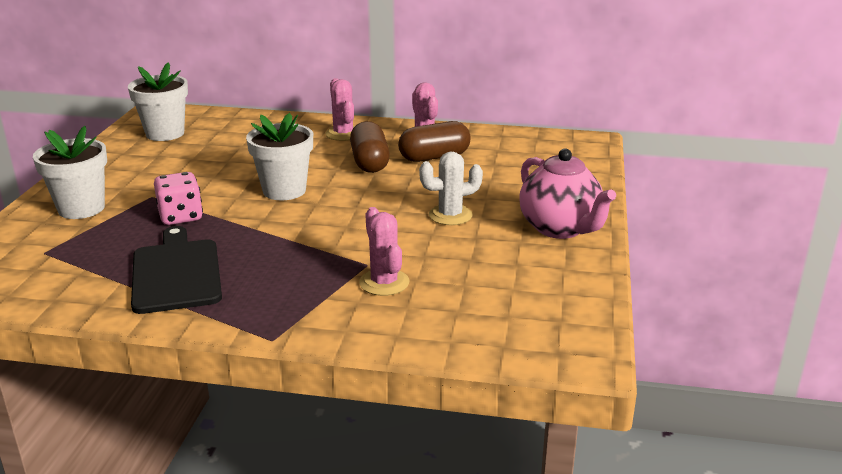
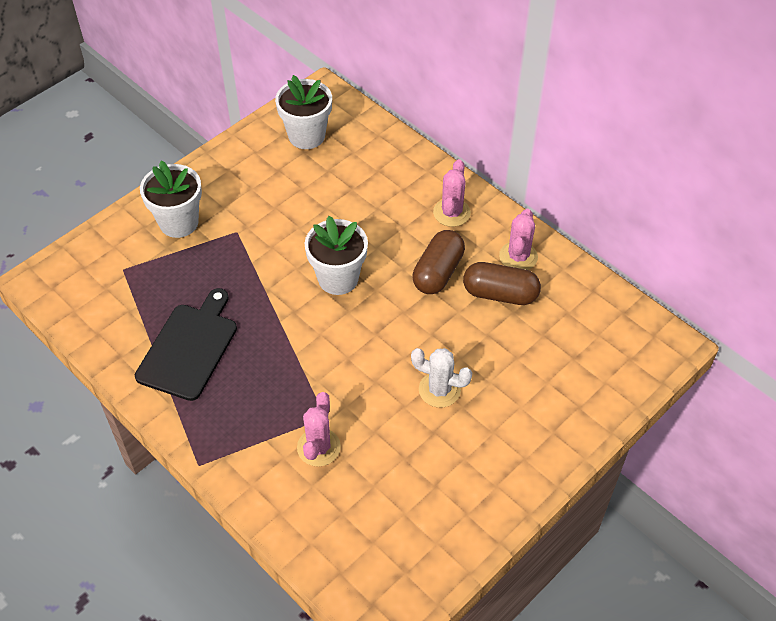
camera: 35 degrees right, 25 degrees up
(181, 217) = (238, 274): pink dice -> none
(560, 228) = (513, 461): pink teapot -> none

